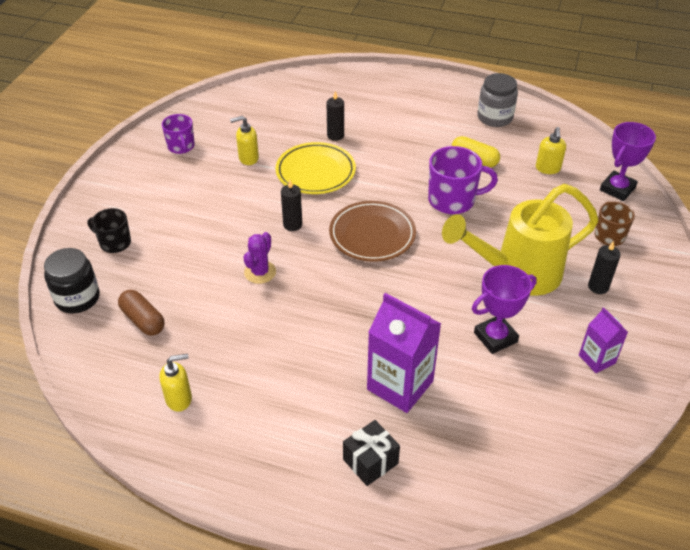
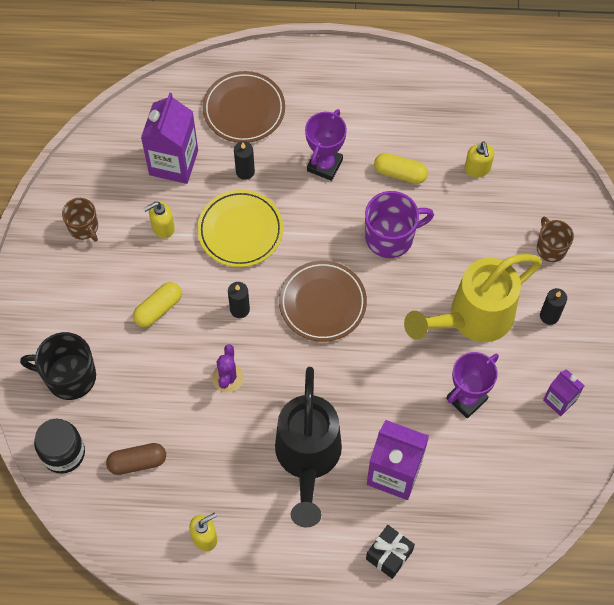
camera: 15 degrees left, 20 degrees up
(114, 243) = (69, 377): black mug -> black mug, size x1.59
(143, 320) = (137, 462): brown capsule -> brown capsule turned 45 degrees counterclockwise
(181, 146) = (84, 227): purple mug -> brown mug
(218, 211) = (158, 309): none -> yellow capsule
(276, 120) = (173, 162): none -> purple carton
(312, 354) = (307, 460): none -> black watering can
(350, 99) = (244, 110): none -> brown plate
(495, 117) = (408, 103): grey jar -> none
(617, 189) = (550, 182): purple trophy -> purple trophy (325, 165)

